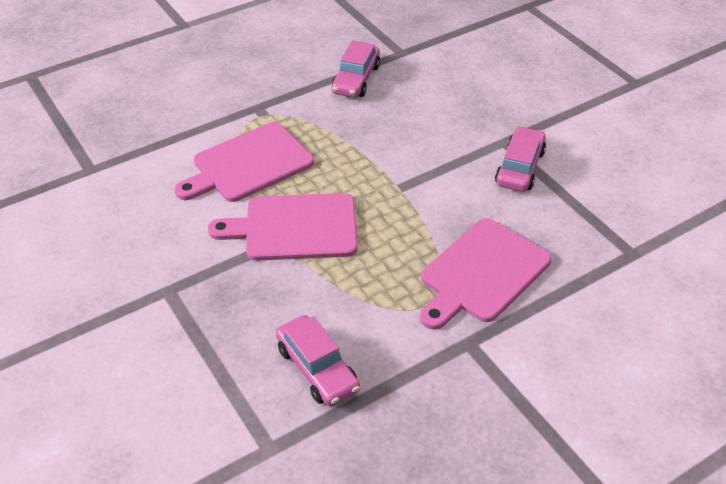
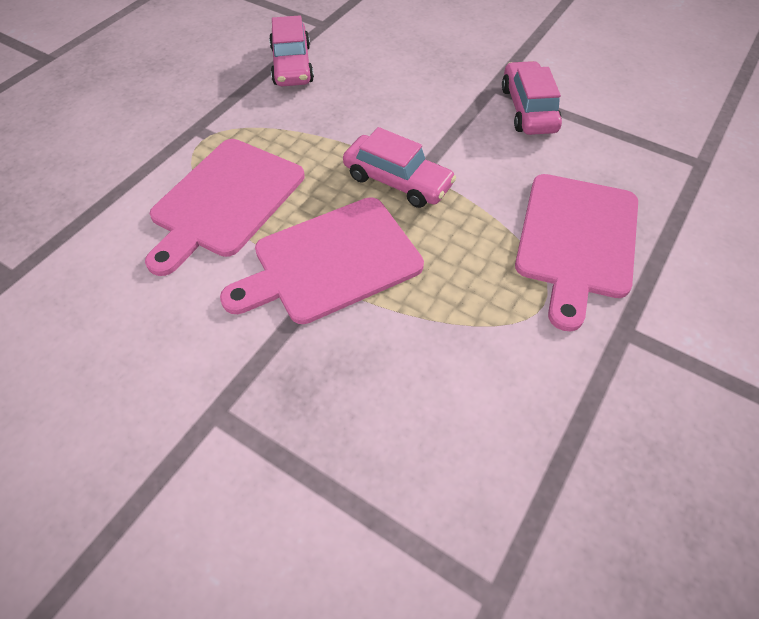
camera: 25 degrees left, 10 degrees up
(317, 369) = (479, 444): pink car -> pink car (397, 181)

